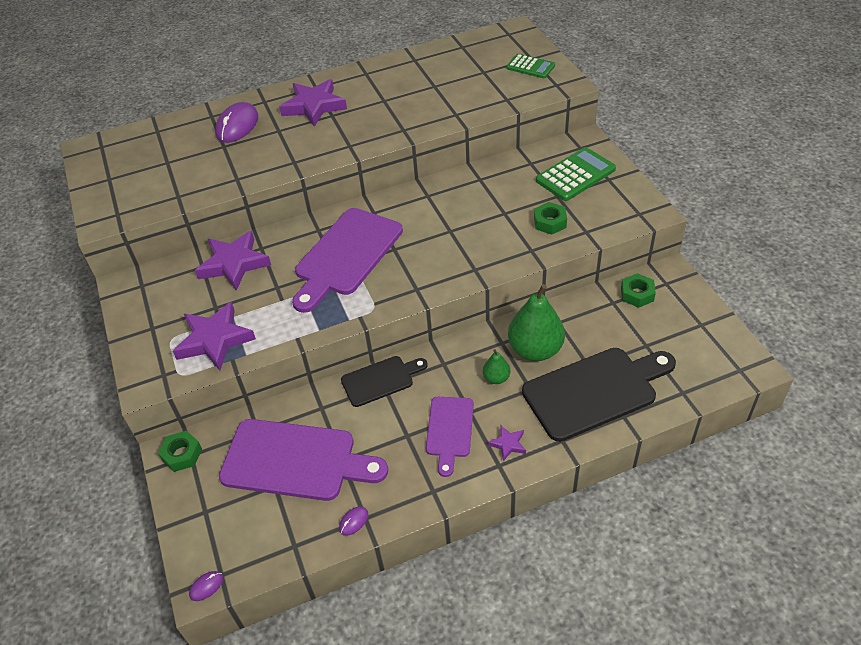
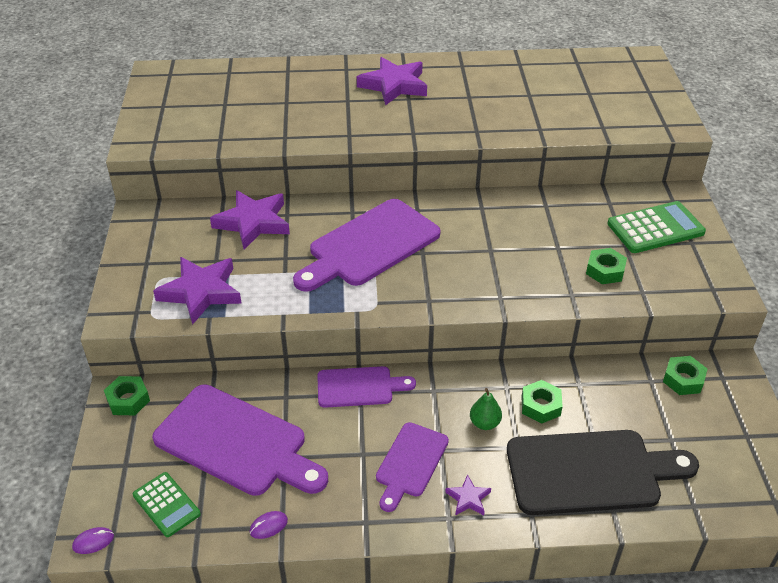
camera: 15 degrees right, 5 degrees down
(237, 126) = (309, 86): purple mouse -> none
(380, 380) = (359, 387): black cutting board -> purple cutting board
(530, 67) = (643, 100): green calculator -> green calculator (166, 504)
(535, 350) = (540, 406): green pear -> green nut

